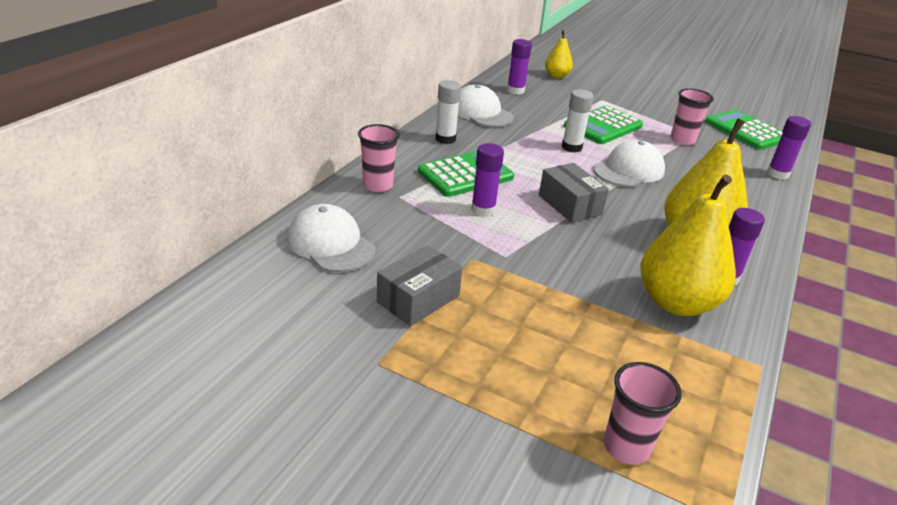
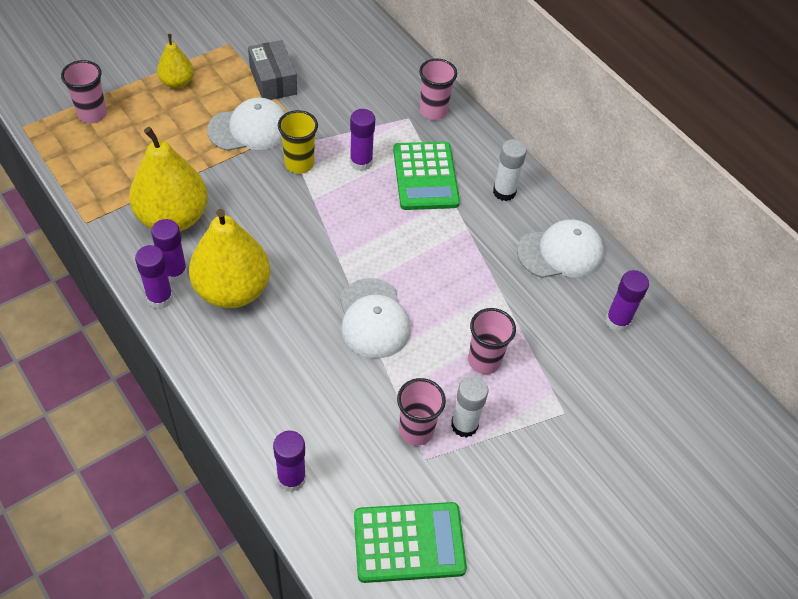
camera: 115 degrees right, 20 degrees up
(331, 244) = (361, 59): white cap -> white cap (249, 129)
(522, 244) = (299, 164): none -> yellow cup
(556, 76) = (662, 402): yellow pear -> yellow pear (177, 82)
(570, 205) = (336, 227): grey box -> none
(571, 147) = (444, 294): white glue stick -> white glue stick (464, 425)
(603, 126) = (484, 361): green calculator -> pink cup
(757, 276) = (160, 298): none -> purple glue stick

